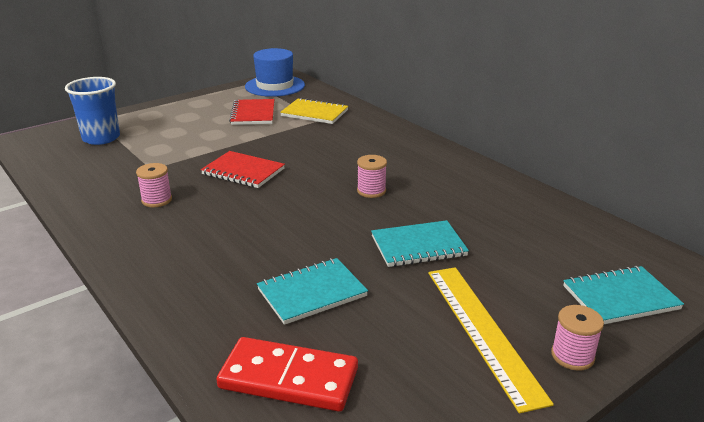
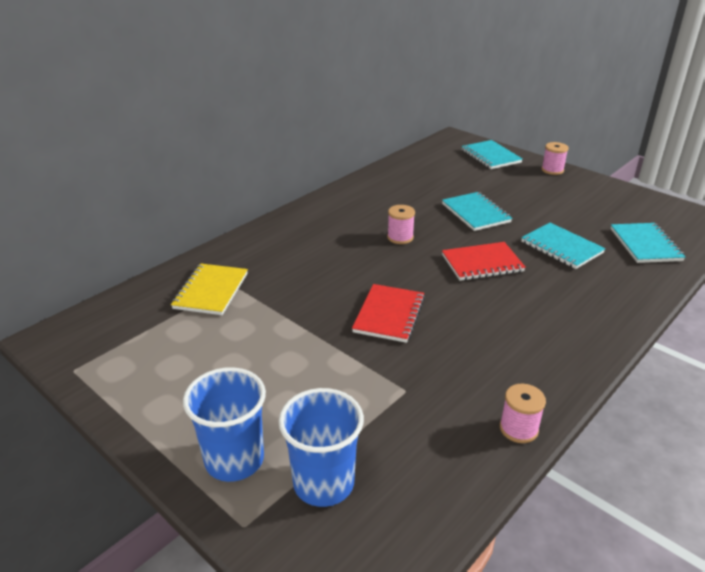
camera: 100 degrees left, 5 degrees up
(142, 118) = (234, 460): none -> blue cup
(157, 200) = (478, 361): pink spool -> pink spool (518, 429)
(253, 114) = (213, 341): red notebook -> red notebook (482, 263)
(275, 86) = (94, 342): blue hat -> none
(289, 378) = (645, 245): red domino -> turquoise notebook
(482, 331) = (552, 191): yellow ruler -> none

